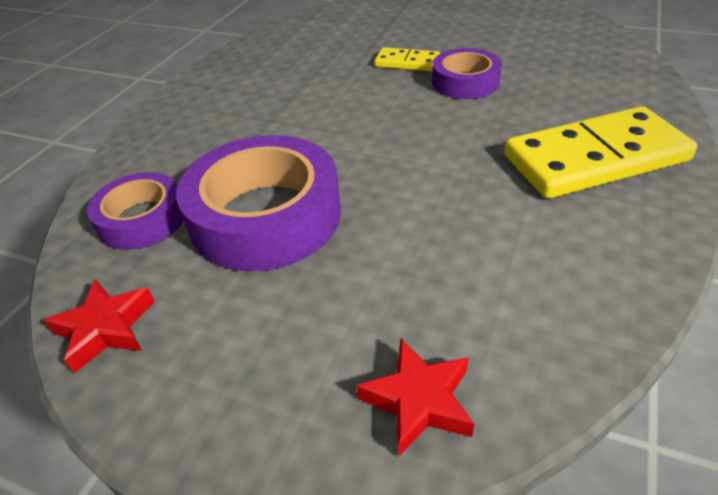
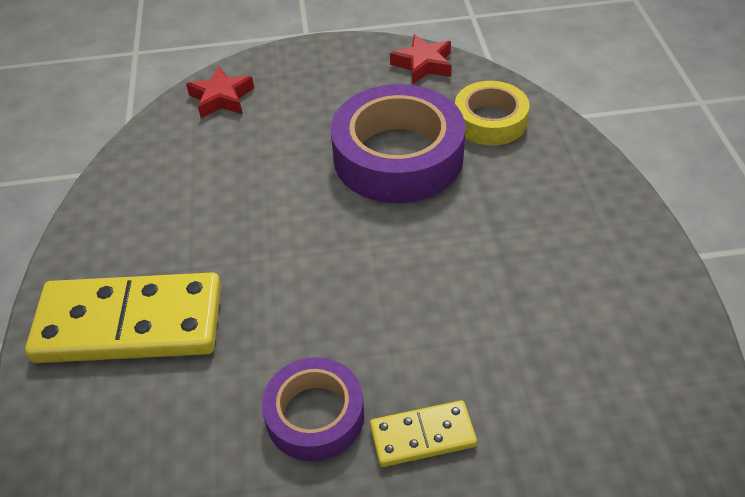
camera: 150 degrees right, 5 degrees up
(142, 219) = (490, 121): purple tape -> yellow tape
(595, 159) = (130, 323): yellow domino -> yellow domino turned 45 degrees clockwise

